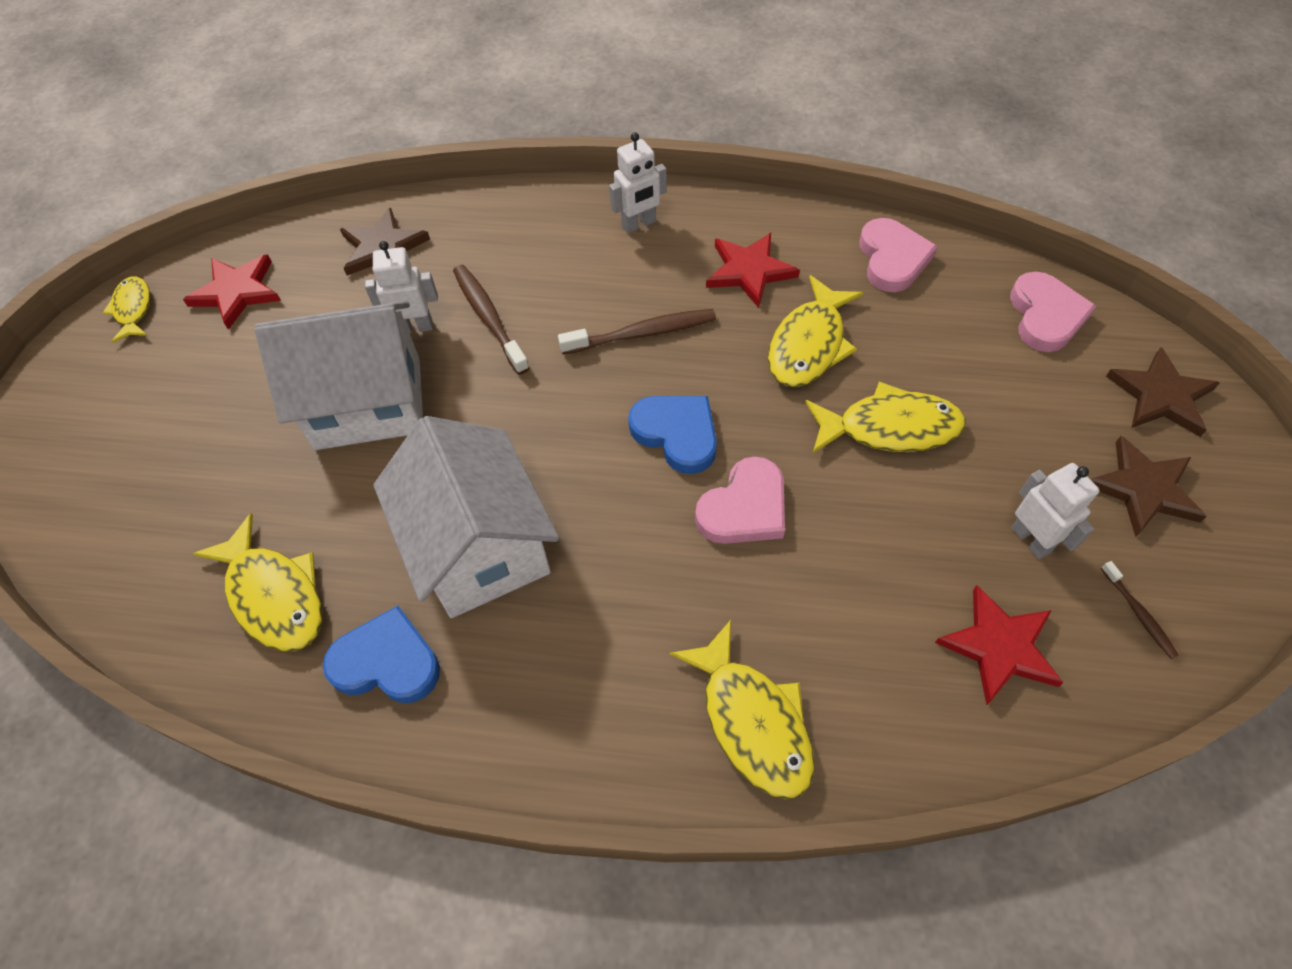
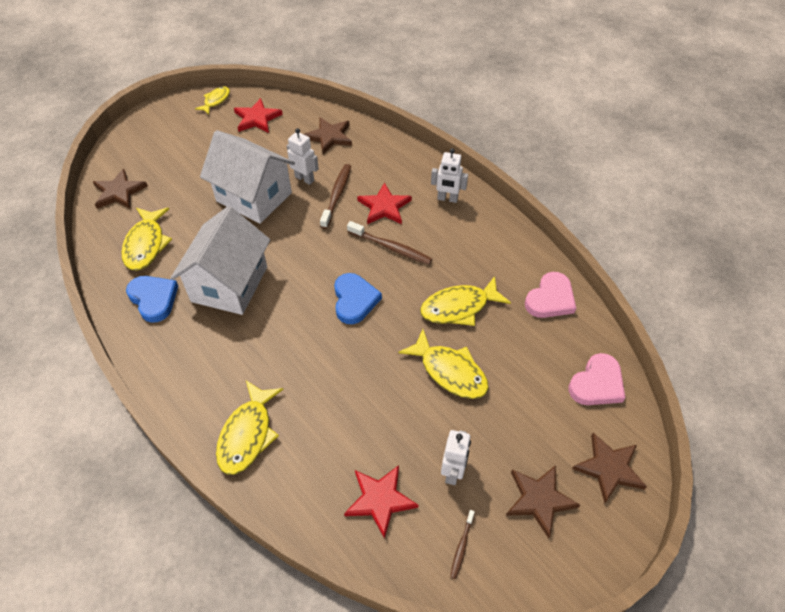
camera: 40 degrees right, 5 degrees down
(124, 554) = (119, 192): none -> brown star
(744, 508) = (345, 352): pink heart -> none
(749, 271) = (472, 255): red star -> red star (384, 207)

